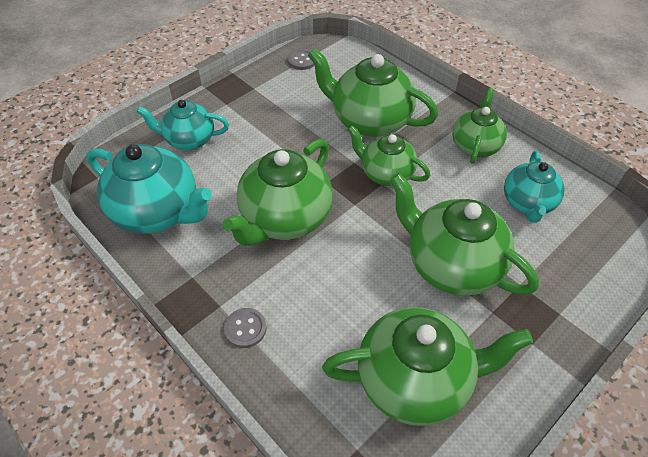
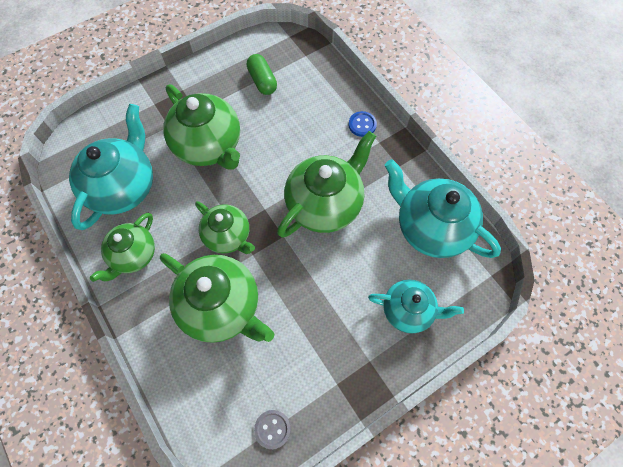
camera: 170 degrees left, 15 degrees up
(245, 328) = (362, 125): grey button -> blue button
(415, 380) = (262, 81): green teapot -> green capsule
(527, 203) = (124, 187): turquoise teapot -> turquoise teapot, size x1.60

